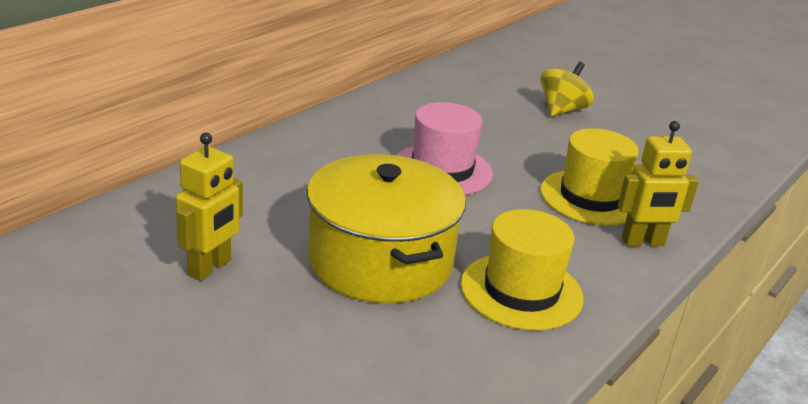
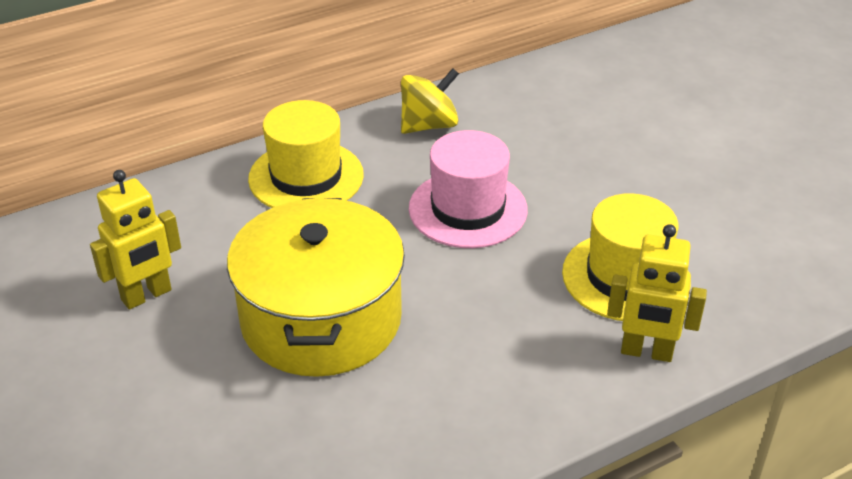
camera: 25 degrees right, 10 degrees up
(521, 291) = (451, 389): yellow hat -> yellow hat (306, 177)
(562, 110) = (680, 141): yellow spinning top -> yellow spinning top (429, 125)

